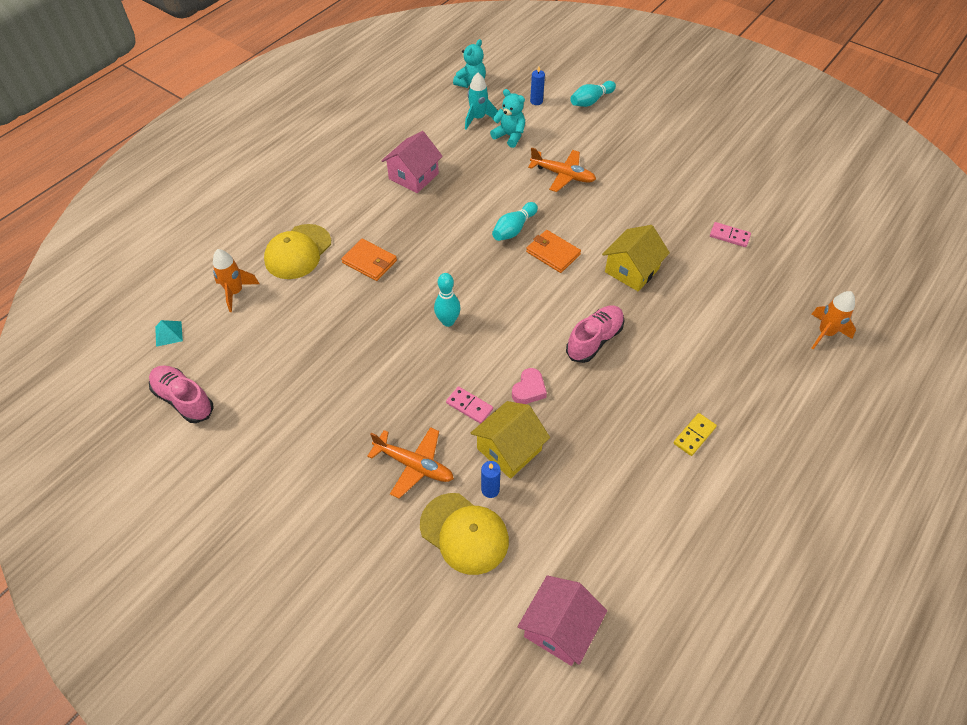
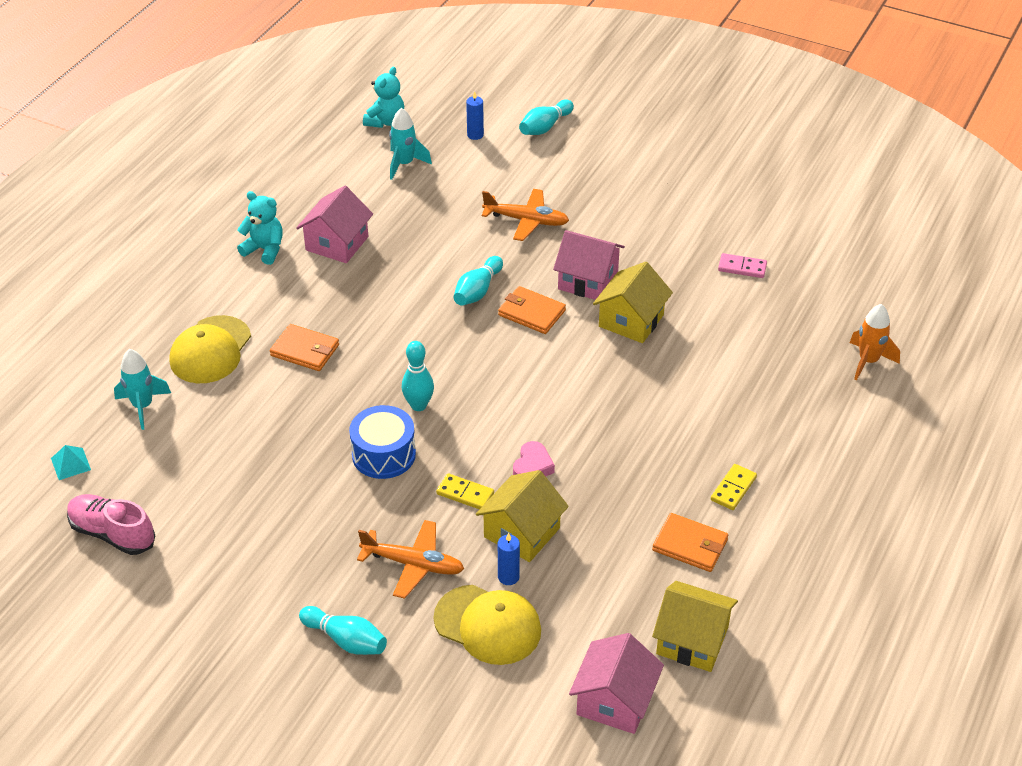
camera: 10 degrees left, 10 degrees down
(235, 292) = (143, 406): orange rocket -> turquoise rocket
(344, 528) = (346, 640): none -> turquoise bowling pin
(411, 361) = (383, 454): none -> blue drum
(469, 406) = (465, 494): pink domino -> yellow domino
(509, 136) = (449, 181): turquoise teddy bear -> turquoise teddy bear (264, 249)
(594, 340) = (600, 403): pink shoe -> none
(602, 231) = (588, 280): none -> pink house
(637, 578) = (692, 640): none -> yellow house
(649, 483) = (690, 545): none -> orange wallet

